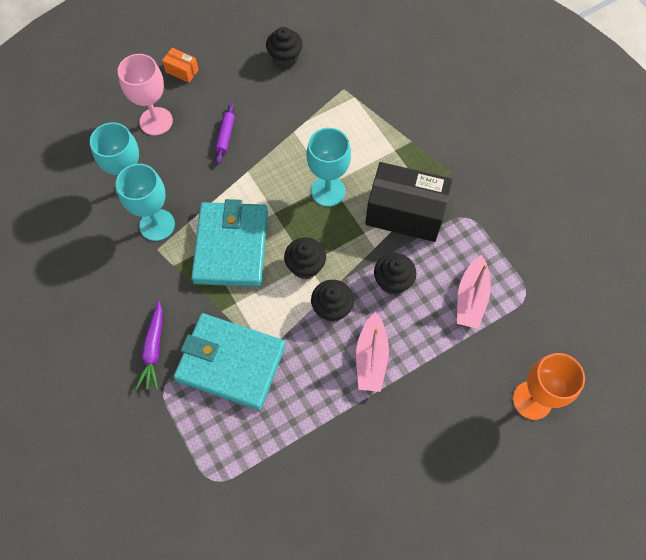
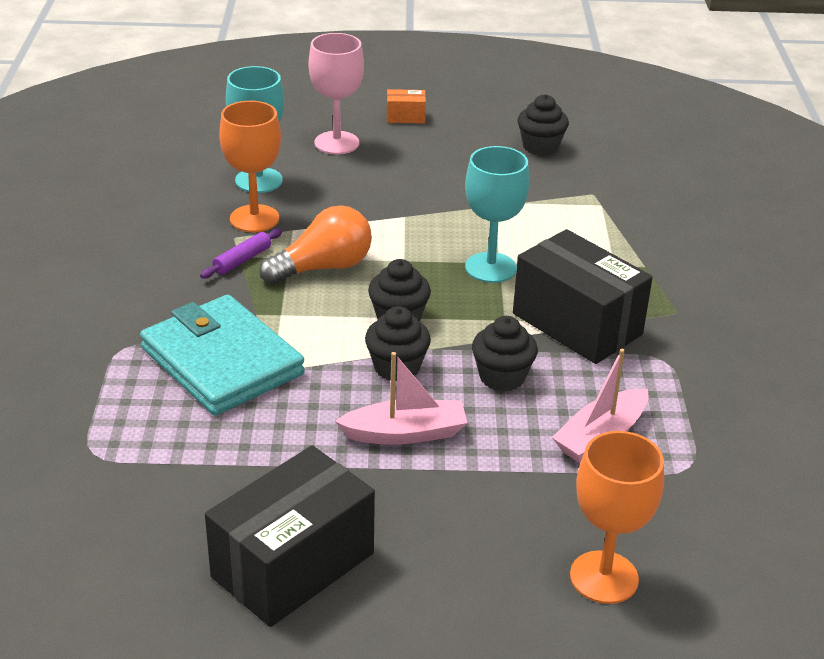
camera: 30 degrees right, 30 degrees down
(153, 349) = (145, 313): purple carrot -> none
(157, 225) = (254, 219): turquoise goblet -> orange goblet
(182, 71) = (405, 117): orange box -> orange box turned 60 degrees counterclockwise
(225, 136) = (406, 180): purple rolling pin -> purple rolling pin (242, 260)
(231, 247) = (323, 268): turquoise wallet -> orange light bulb
(371, 358) = (405, 433): pink boat -> pink boat turned 135 degrees counterclockwise
(380, 491) = (293, 565): none -> black box

